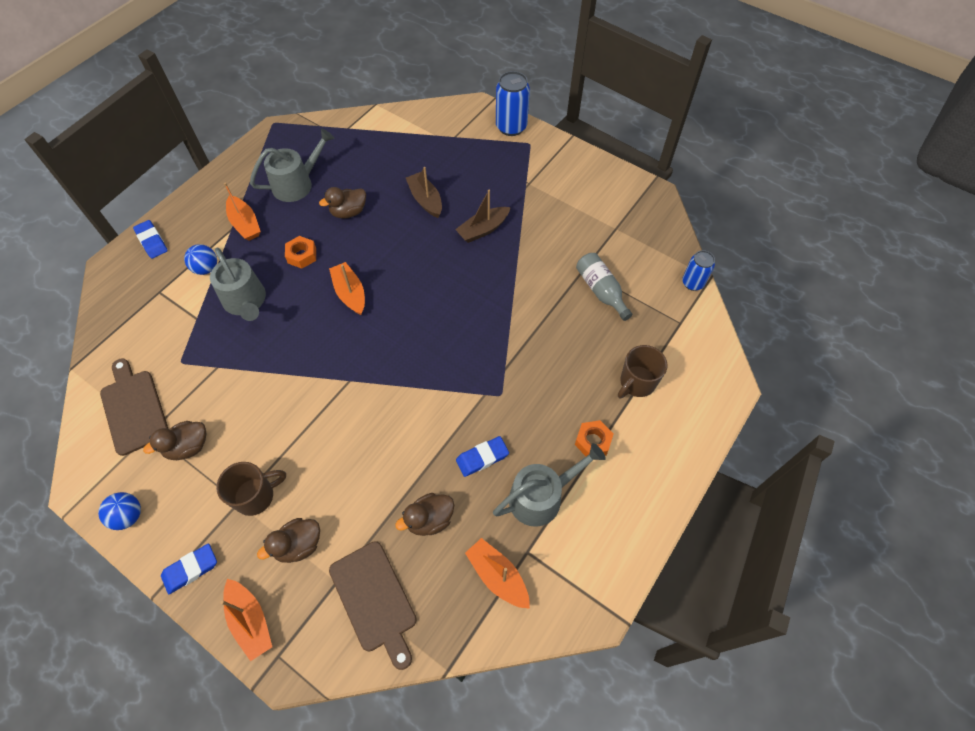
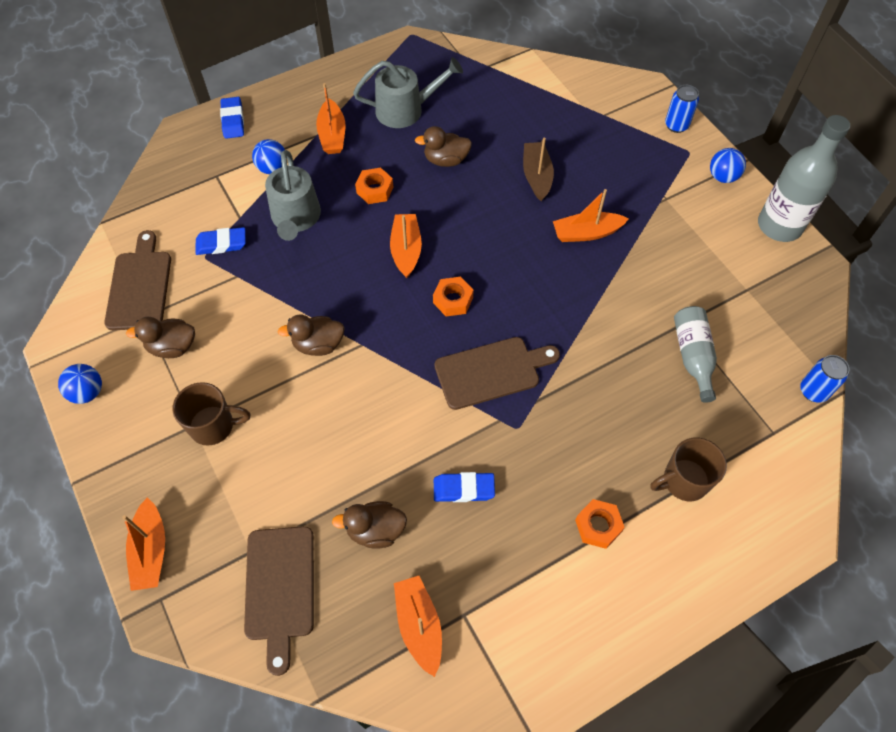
camera: 25 degrees right, 0 degrees up
(191, 569) = (119, 472): blue eraser -> blue eraser (221, 244)
(298, 545) = (231, 495): brown duck -> brown duck (318, 344)
(405, 318) = (453, 300): none -> orange nut
(461, 361) = (491, 372): none -> brown cutting board
(483, 229) = (586, 233): brown boat -> orange boat
(511, 127) = (676, 125): blue can -> blue can, size x0.63
(541, 496) = (508, 561): grey watering can -> none
(561, 153) = (722, 177): none -> blue ball
(616, 175) = (779, 226): none -> grey bottle

